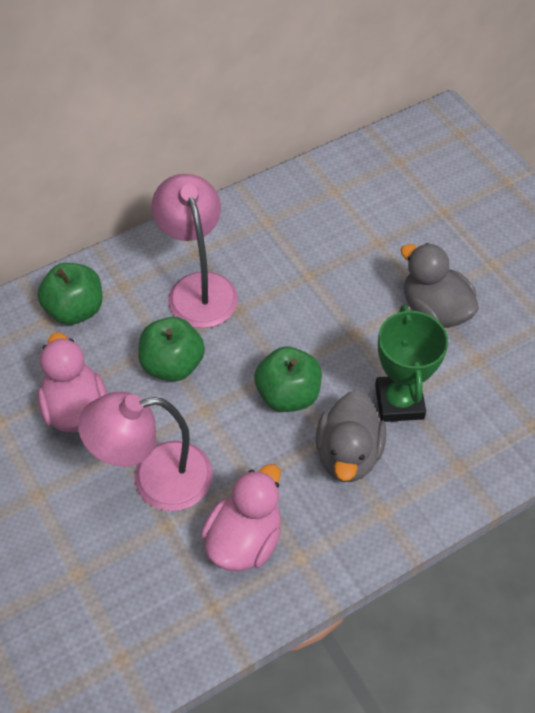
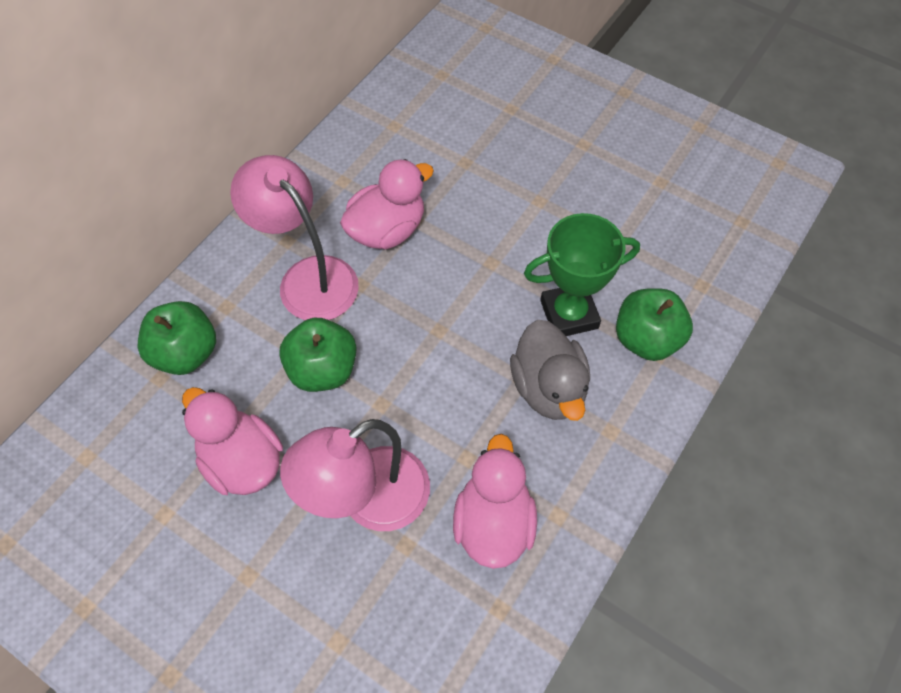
camera: 25 degrees left, 5 degrees up
(282, 274) = (387, 230): none -> pink duck
(288, 395) = (458, 352): green apple -> green apple (646, 339)
(399, 402) = (569, 314): green trophy -> green trophy turned 75 degrees counterclockwise
(434, 310) = (553, 209): grey duck -> none

